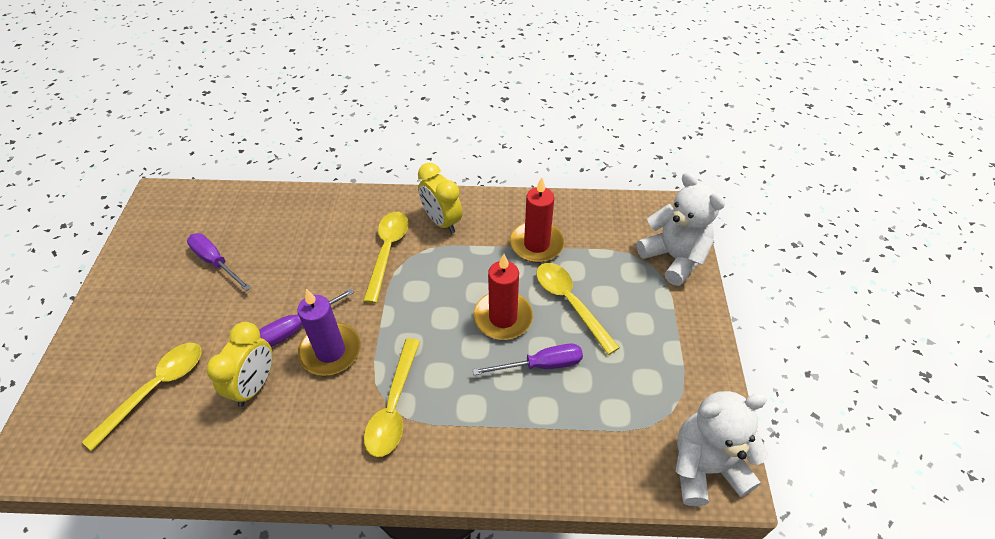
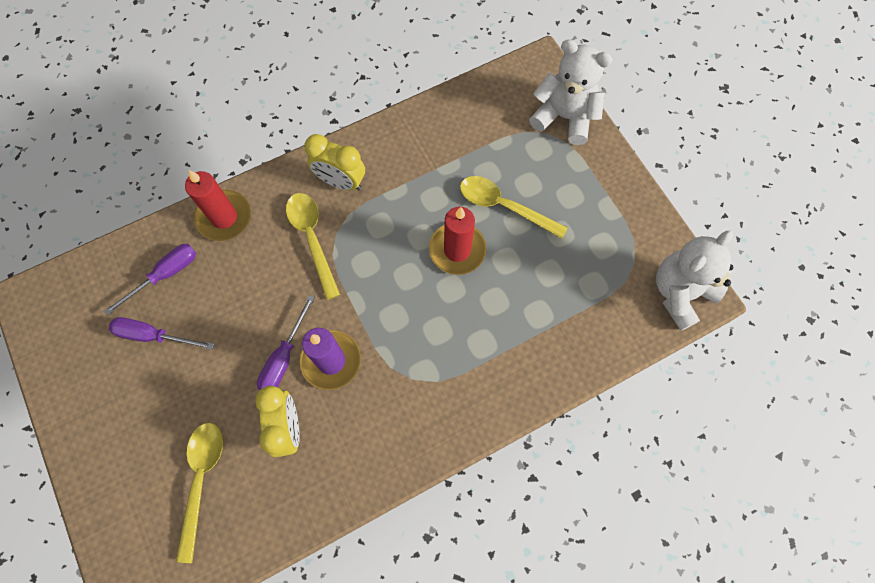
camera: 30 degrees left, 20 degrees up
(393, 406) = (419, 377): yellow spoon -> none
(536, 244) = (441, 162): red candle -> red candle (224, 217)
(541, 365) = (514, 276): purple screwdriver -> purple screwdriver (165, 275)

